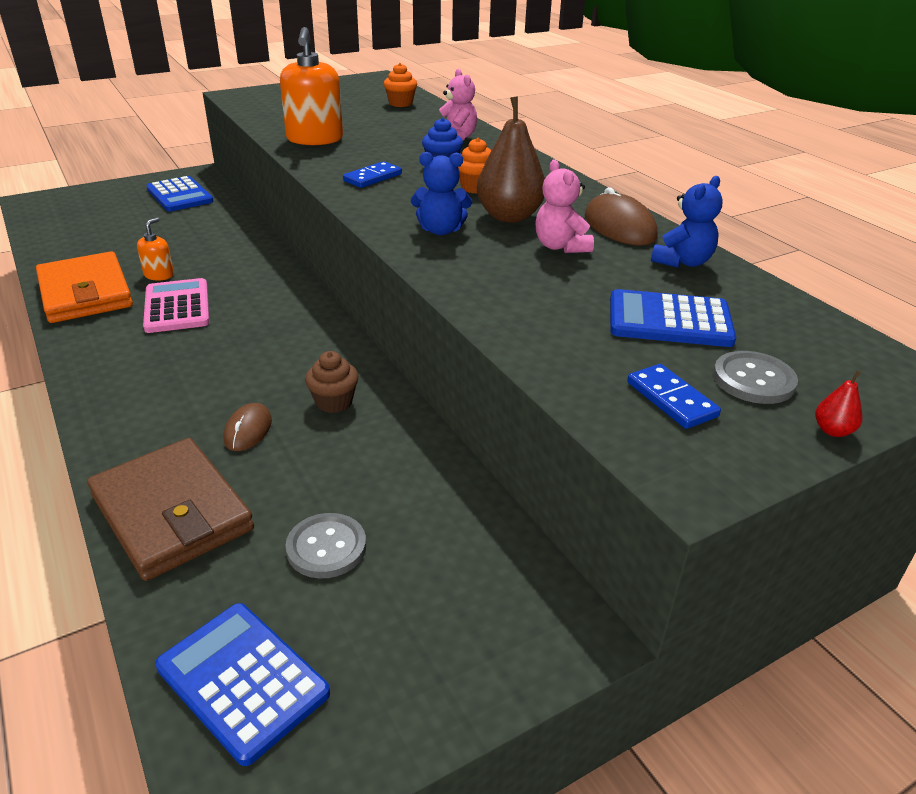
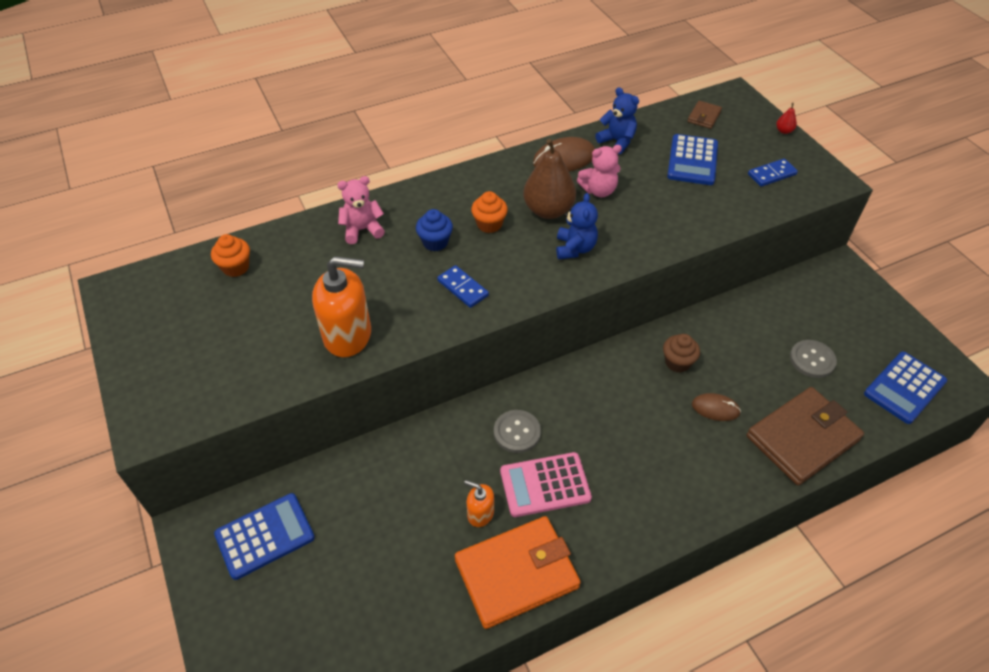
camera: 85 degrees left, 15 degrees up
(753, 380) = (747, 144): grey button -> grey button (517, 432)
(810, 339) = (704, 116): none -> brown wallet

